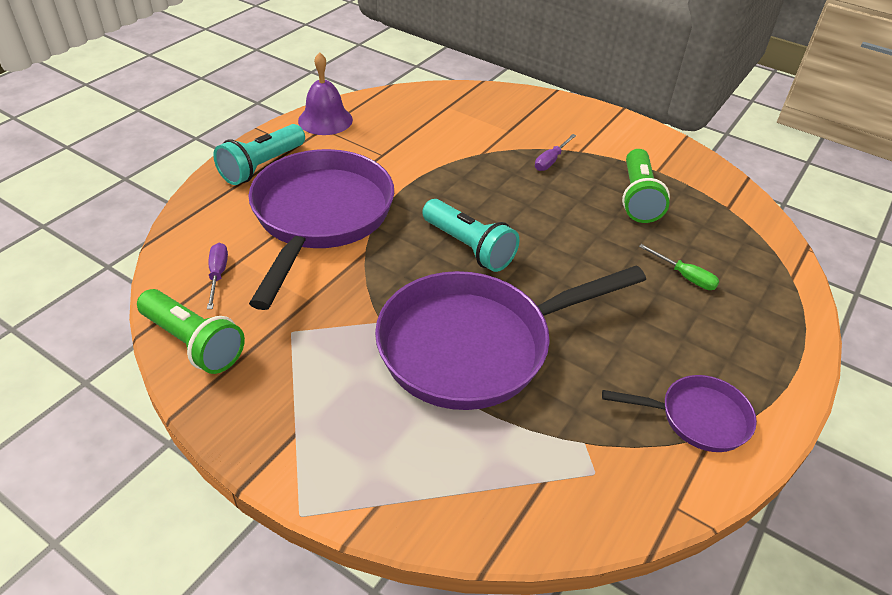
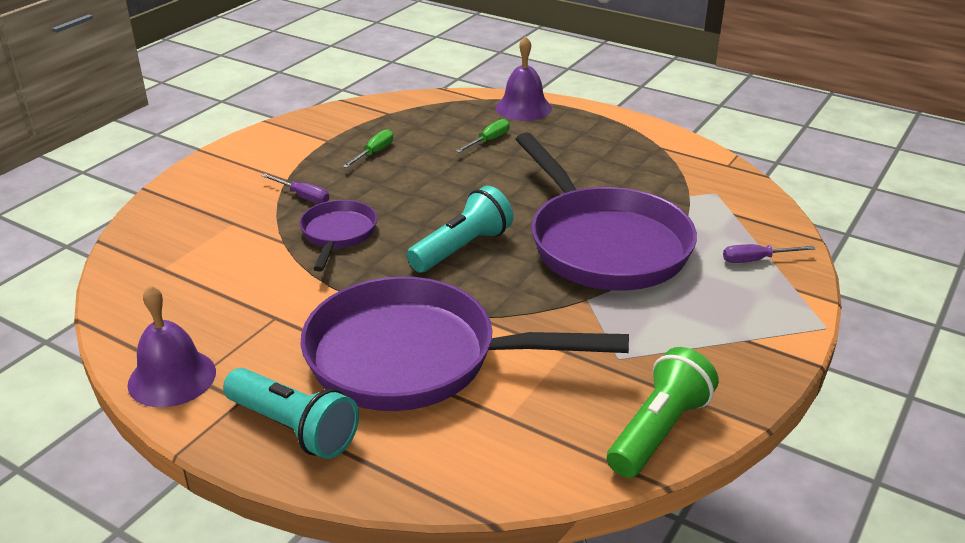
camera: 90 degrees left, 10 degrees down
(218, 274) = (539, 432): purple screwdriver -> purple screwdriver (756, 260)
(638, 198) = (374, 153): green flashlight -> green screwdriver
(697, 418) = (646, 150): purple pan -> purple pan (338, 234)
(781, 311) = (523, 108): none -> purple bell

